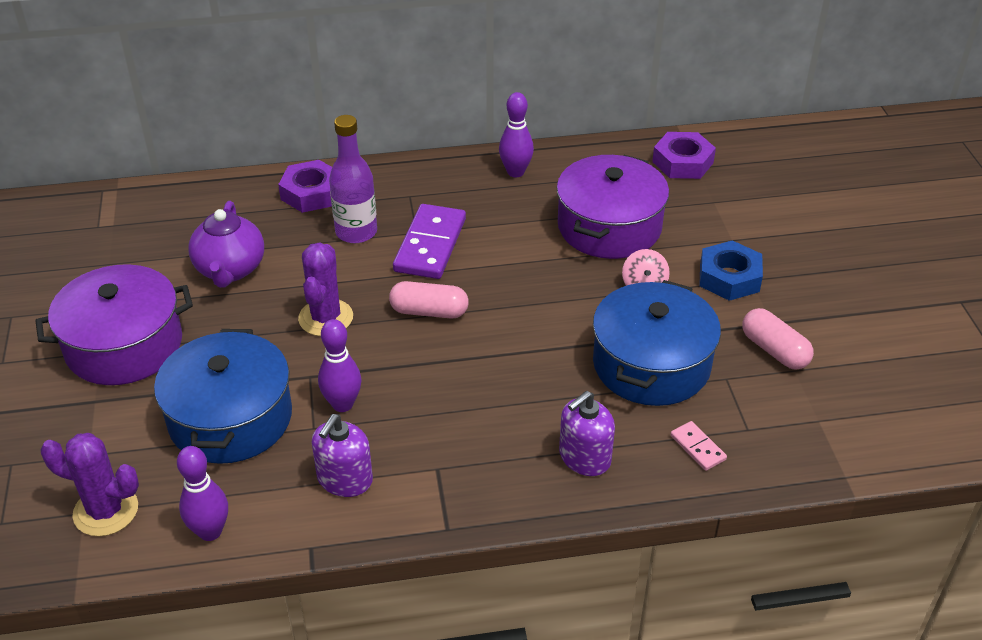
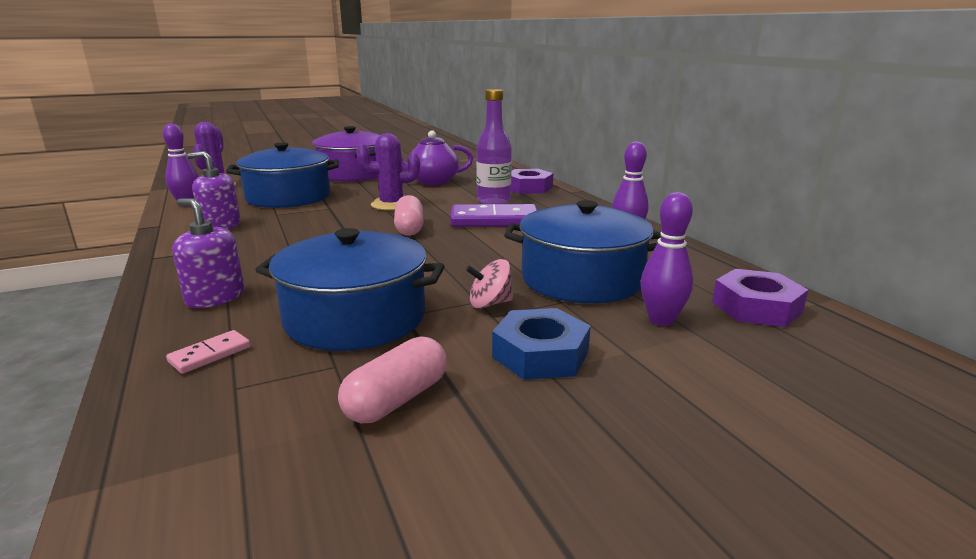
camera: 75 degrees right, 20 degrees down
(342, 404) = (299, 217): purple bowling pin -> purple bowling pin (661, 320)
(609, 227) = (581, 279): purple pot -> blue pot

